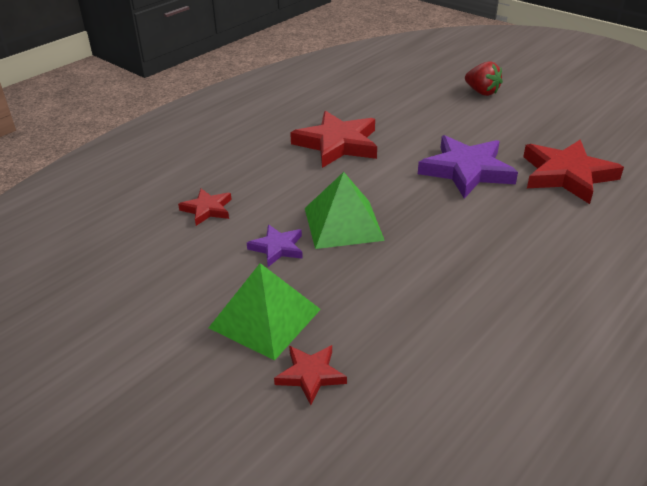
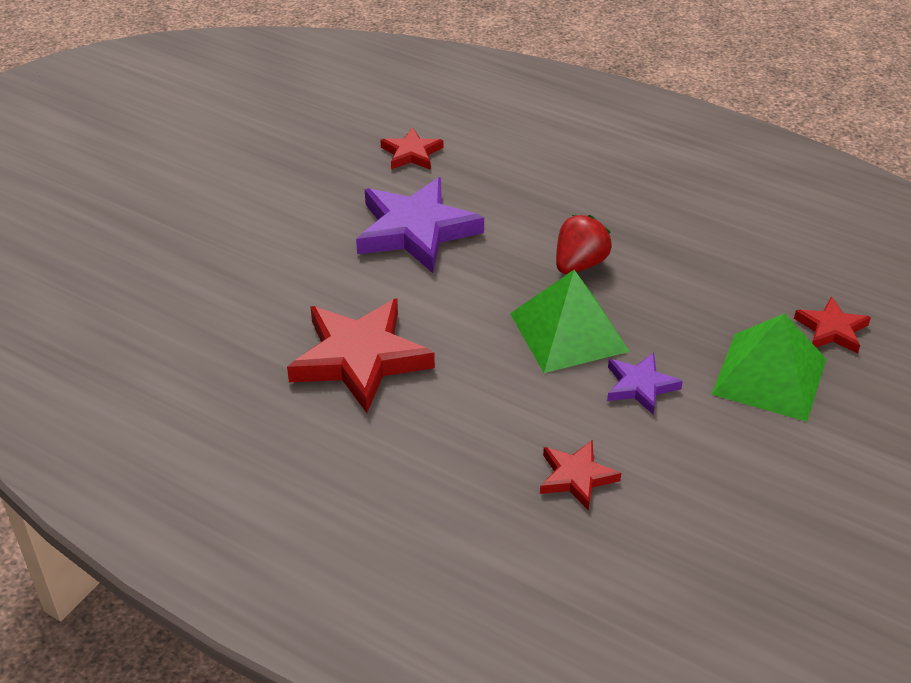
camera: 100 degrees left, 5 degrees up
(482, 92) = (175, 215): red strawberry -> red strawberry (579, 264)
(566, 175) = (411, 153): red star -> red star, size x0.52

